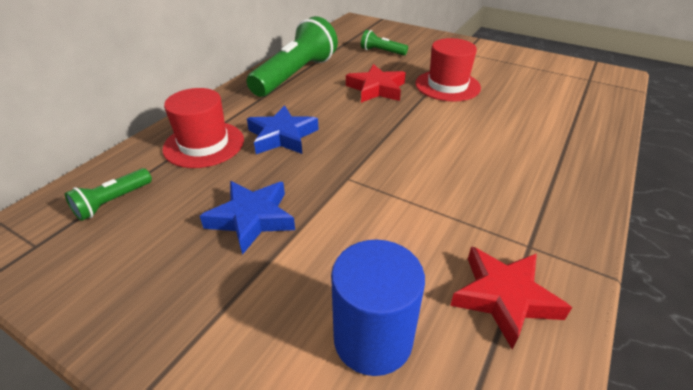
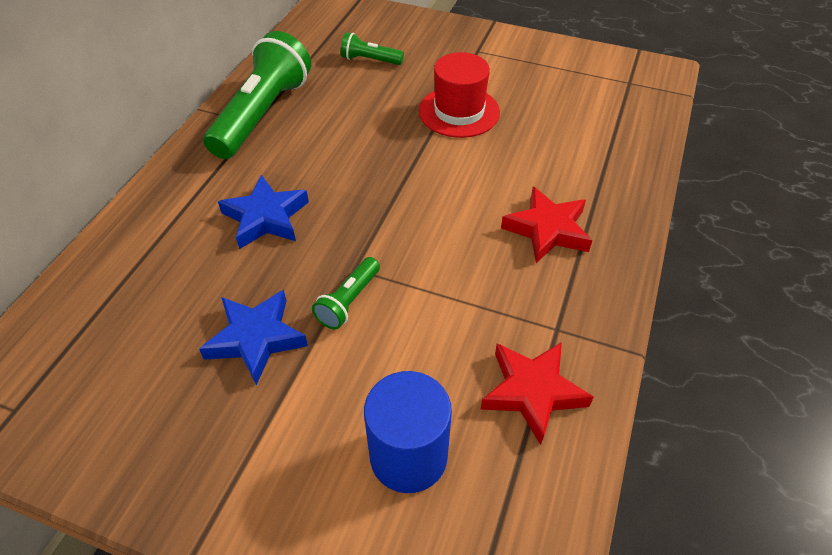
camera: 10 degrees left, 10 degrees up
(113, 202) = (85, 340): green flashlight -> green flashlight (349, 301)
(204, 144) = (171, 242): red hat -> none
(376, 89) = (371, 127): red star -> red star (547, 230)

